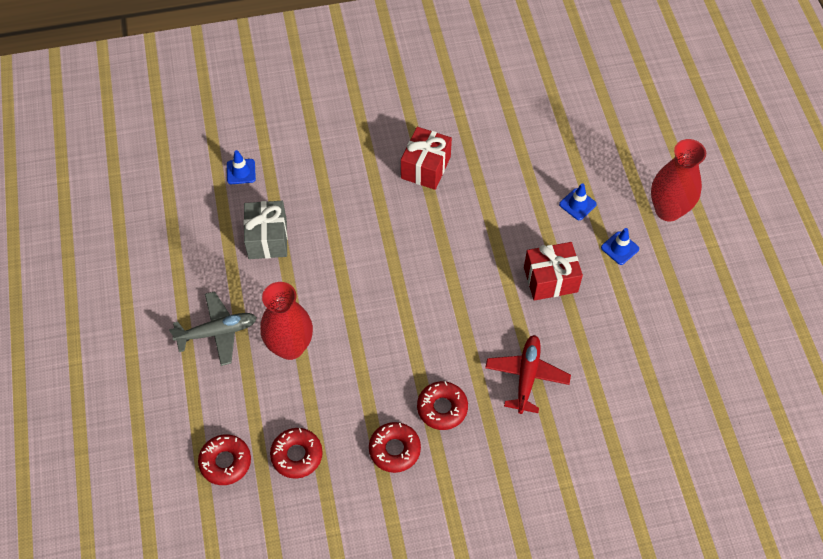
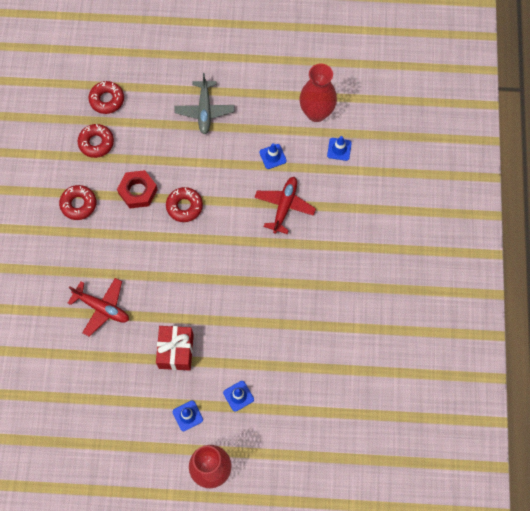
camera: 105 degrees right, 10 degrees up
(267, 238) = (272, 156): grey gift -> blue traffic cone
(290, 347) = (178, 154): red vase -> red vase (316, 113)
(332, 211) = (284, 206): none -> red plane
(356, 380) = (138, 191): none -> red nut
(425, 167) = (307, 286): red gift -> none
(442, 408) = (98, 243): red donut -> red donut (184, 206)

